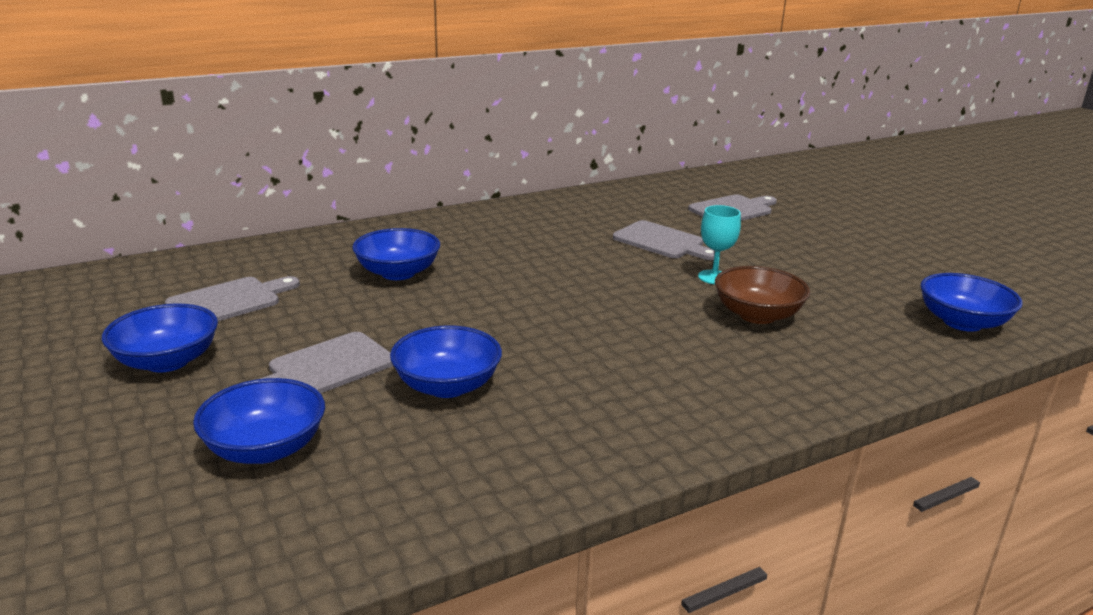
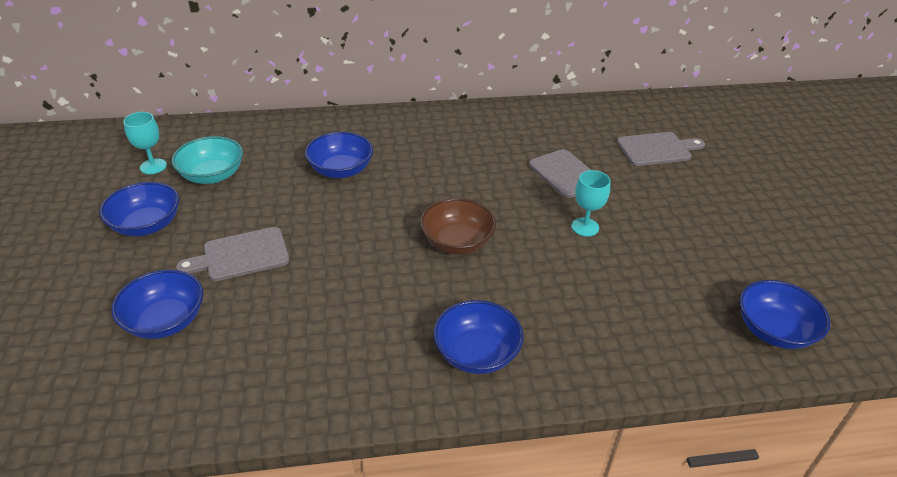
camera: 20 degrees right, 15 degrees up
(135, 305) = (153, 166): none -> turquoise goblet
(229, 301) = (212, 175): grey cutting board -> turquoise bowl
(447, 386) = (310, 294): blue bowl -> blue bowl (476, 353)
(757, 315) = (592, 278): brown bowl -> brown bowl (457, 242)

